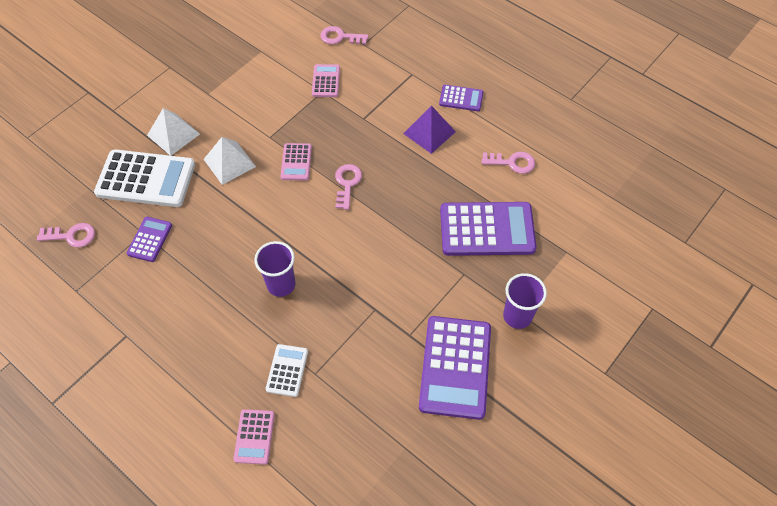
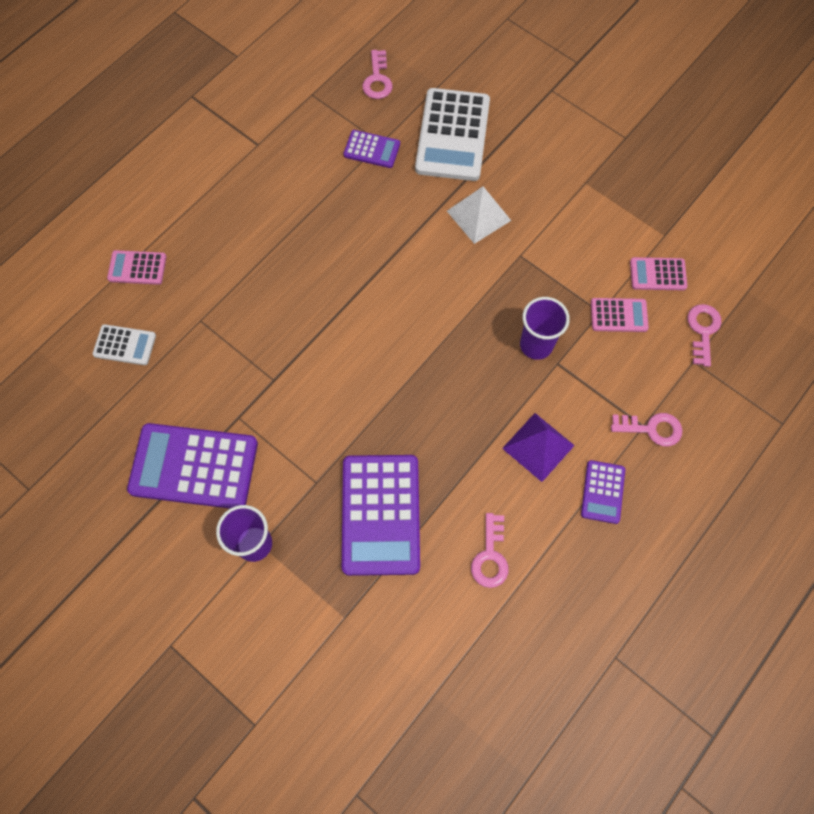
camera: 90 degrees right, 10 degrees up
(173, 134) = (518, 154): white pyramid -> none
(281, 284) = (310, 281): purple cup -> purple cup (536, 345)
(287, 370) = (206, 293): white calculator -> white calculator (125, 345)
(296, 162) = (482, 287): pink calculator -> pink calculator (657, 274)
(347, 184) = (450, 346): pink key -> pink key (651, 429)

